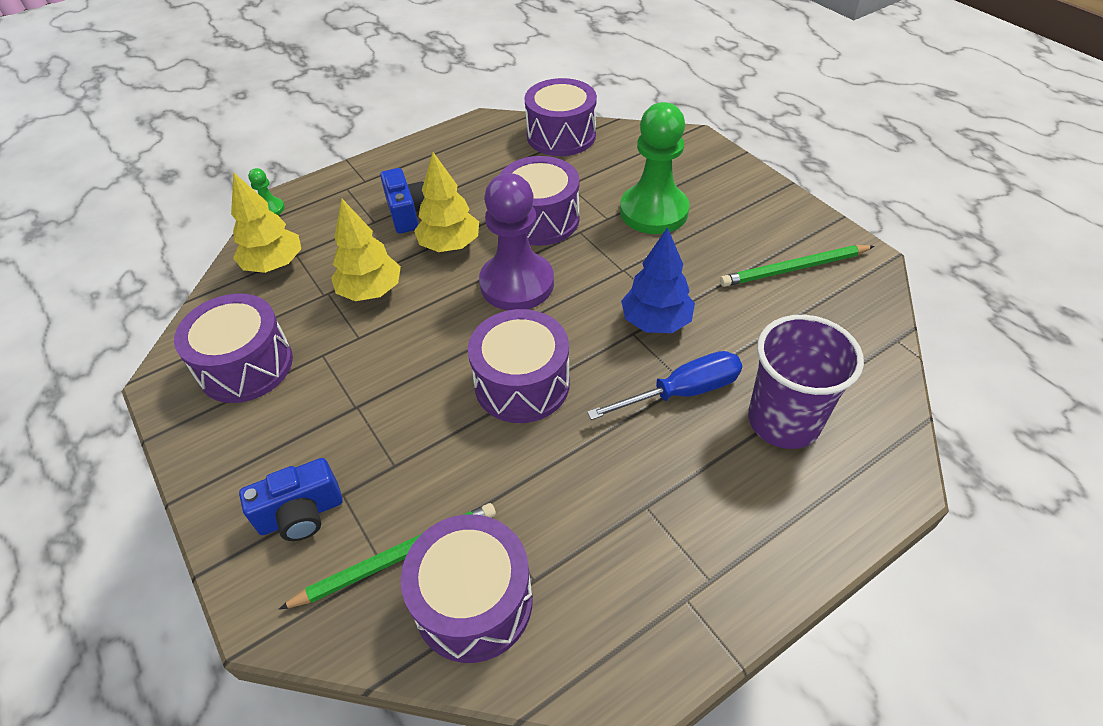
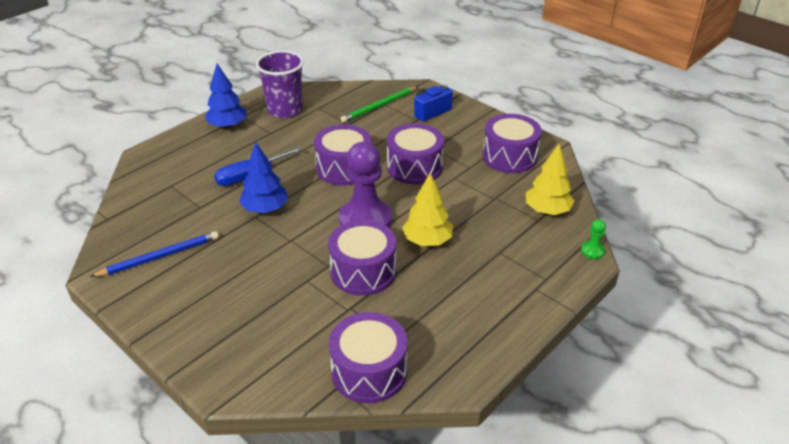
camera: 165 degrees right, 10 degrees down
(371, 291) = (465, 203): yellow tree -> none
(407, 213) = (476, 262): blue camera -> none
(473, 602) = (341, 100): purple drum -> purple drum (414, 167)
(653, 211) = (267, 291): green pawn -> none
(739, 547) = (227, 126): none -> blue tree
(783, 421) = (194, 170): purple cup -> purple cup (285, 110)
(794, 269) = (159, 257): green pencil -> blue pencil

